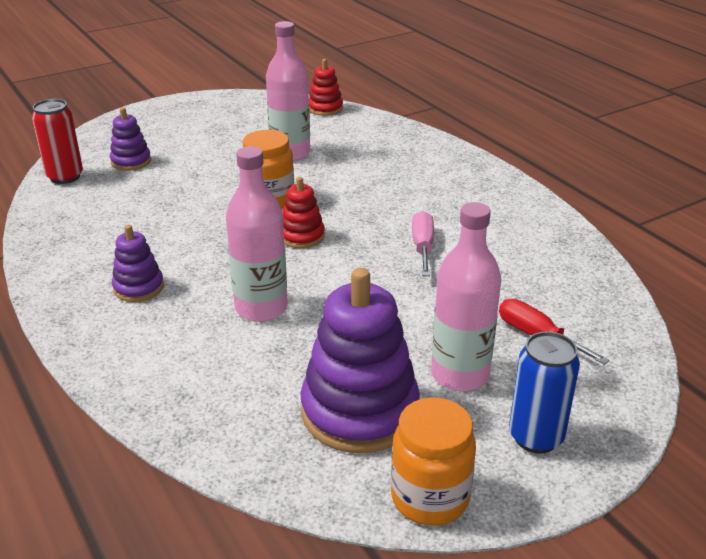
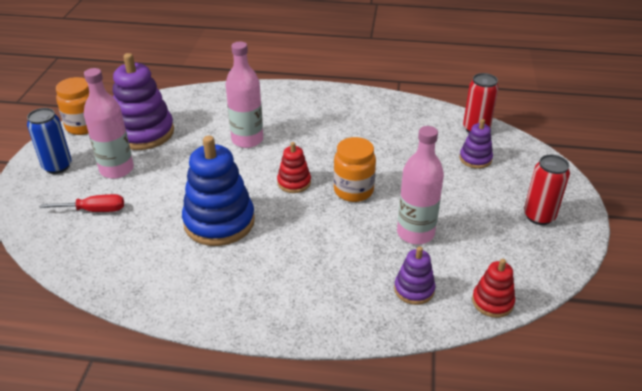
camera: 130 degrees right, 5 degrees up
(138, 287) = (314, 114): purple stacking toy -> purple stacking toy (414, 289)
(195, 116) = (539, 216): none -> red can
(423, 247) = (219, 222): pink screwdriver -> blue stacking toy

